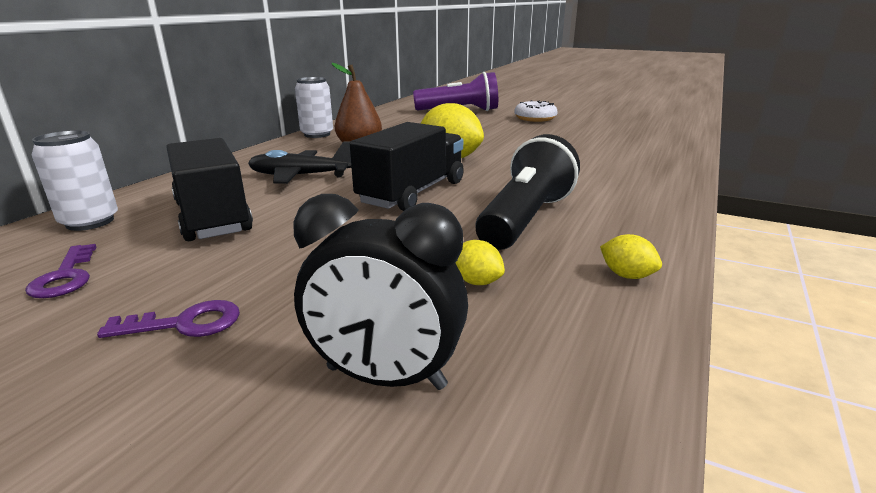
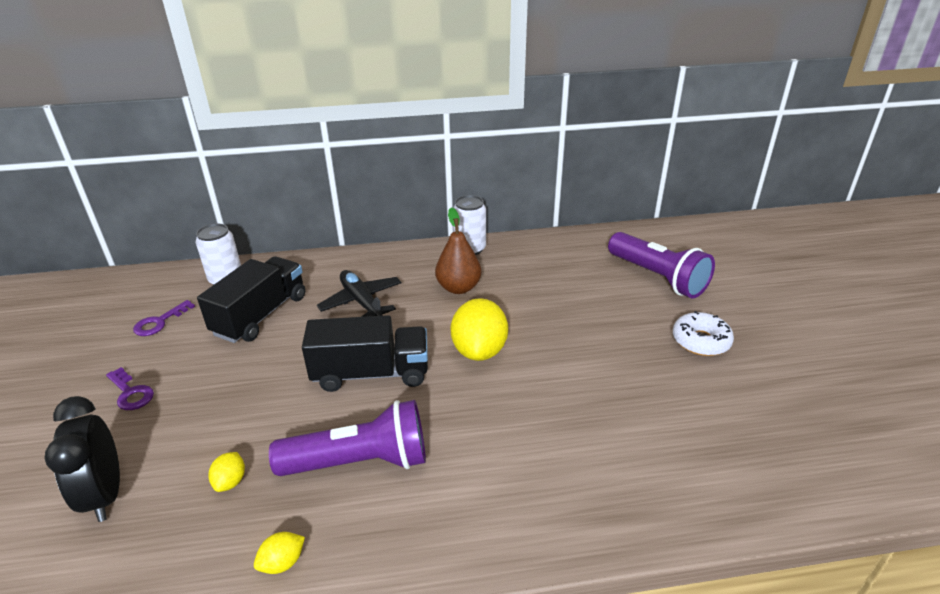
camera: 55 degrees right, 10 degrees up
(525, 219) = (360, 462): black flashlight -> purple flashlight
(627, 275) = (282, 563): yellow lemon -> yellow lemon turned 45 degrees clockwise

